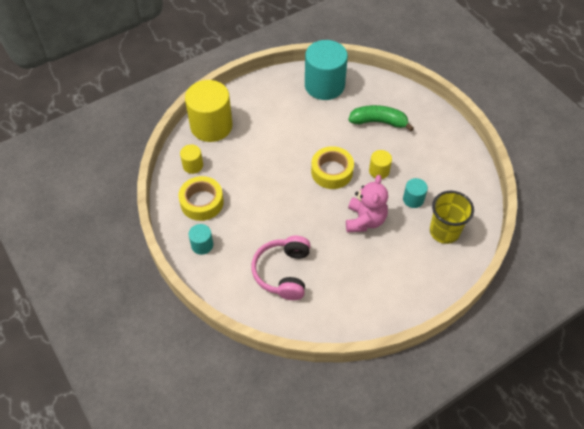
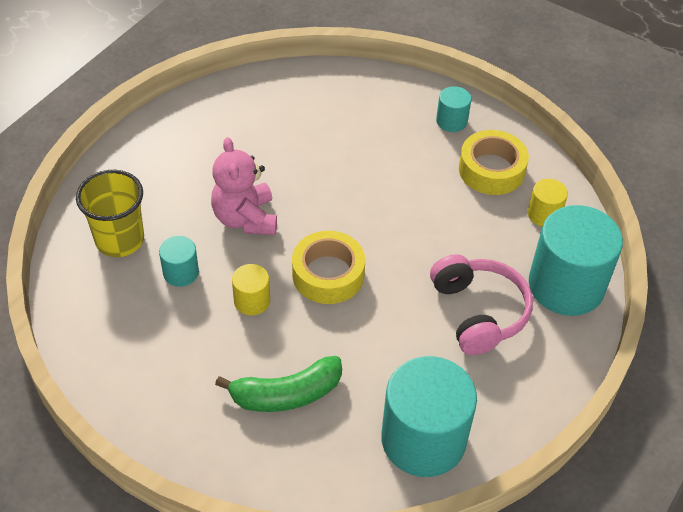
camera: 155 degrees right, 5 degrees down
(211, 126) = (566, 285): yellow cylinder -> turquoise cylinder
(283, 272) = (327, 123): pink headphones -> pink headphones (478, 312)

